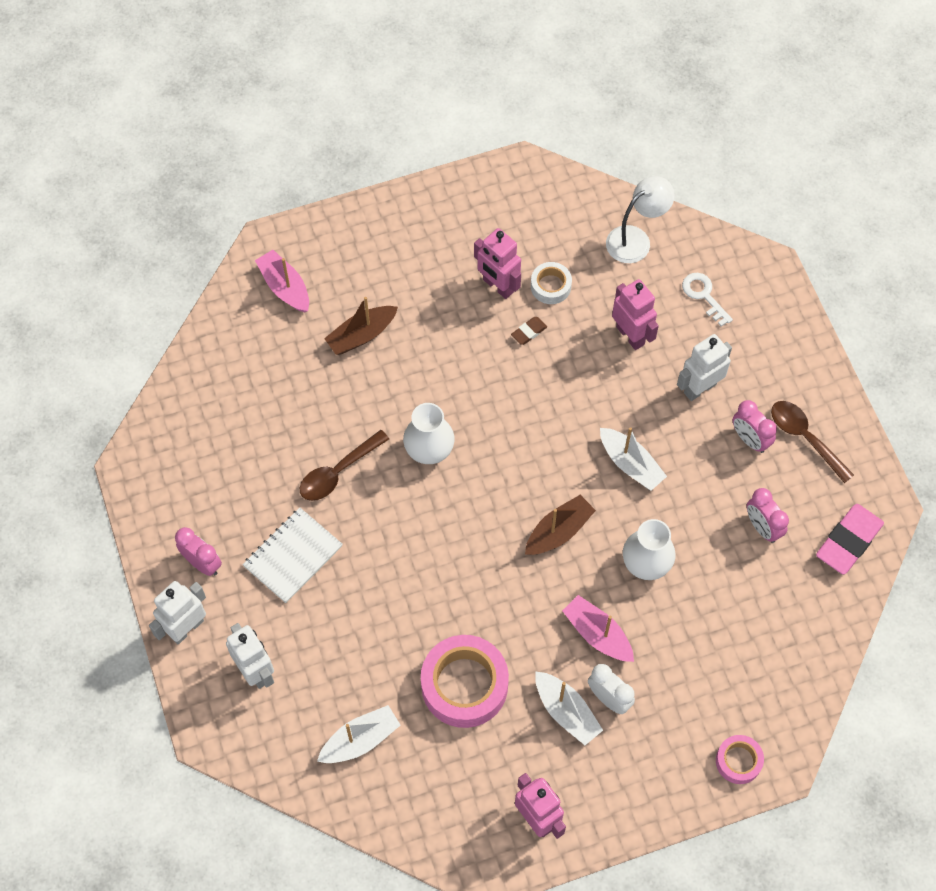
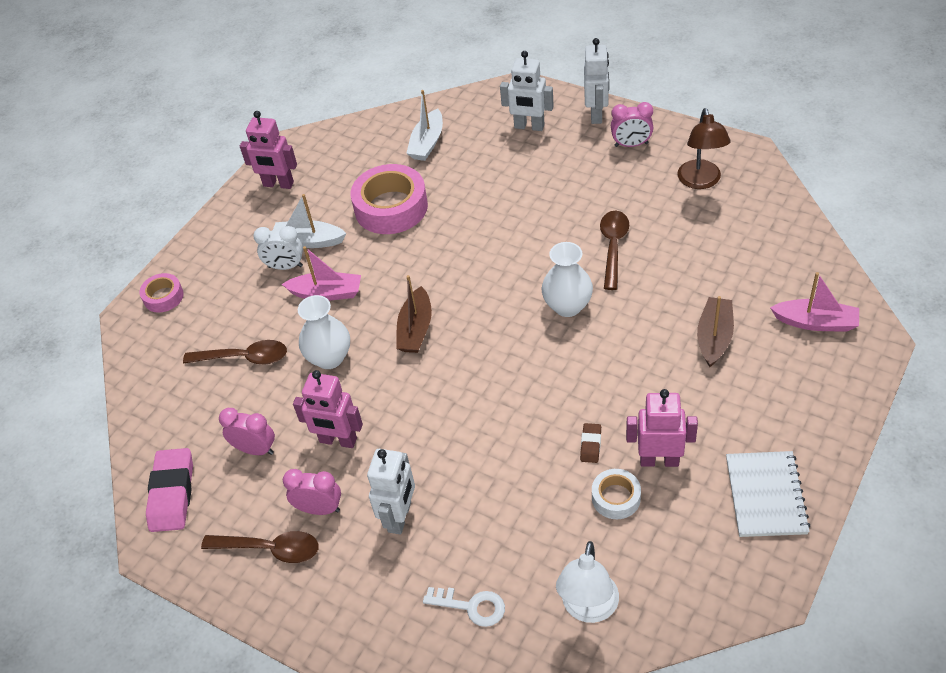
camera: 145 degrees right, 15 degrees down
(201, 472) = (701, 181): none -> brown lamp
(293, 556) = (581, 187): white notebook -> white notebook (766, 495)
(630, 335) = (503, 513): pink robot -> pink robot (338, 441)
(630, 464) = (404, 413): white boat -> none
(713, 625) = (244, 358): none -> brown spoon

